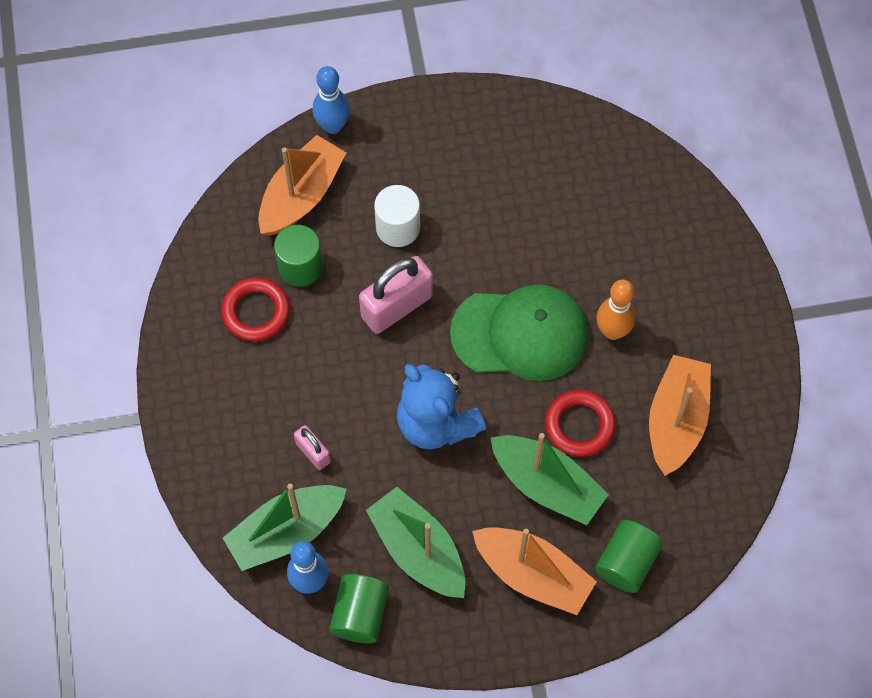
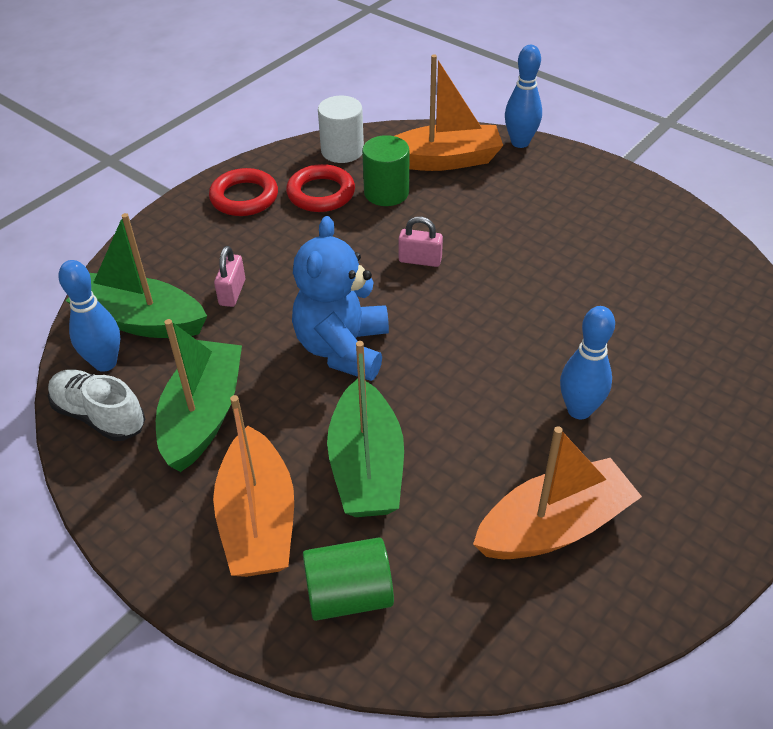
camera: 50 degrees right, 20 degrees down
(360, 614) = (99, 416): green cylinder -> white shoe
(396, 306) = (420, 260): pink padlock -> pink padlock, size x0.53
(398, 228) = (487, 220): white cylinder -> white cylinder (342, 151)
(520, 334) = (492, 348): green cap -> none
(579, 425) = (455, 450): red ring -> red ring (244, 197)
(612, 331) = (579, 410): orange bowling pin -> blue bowling pin

